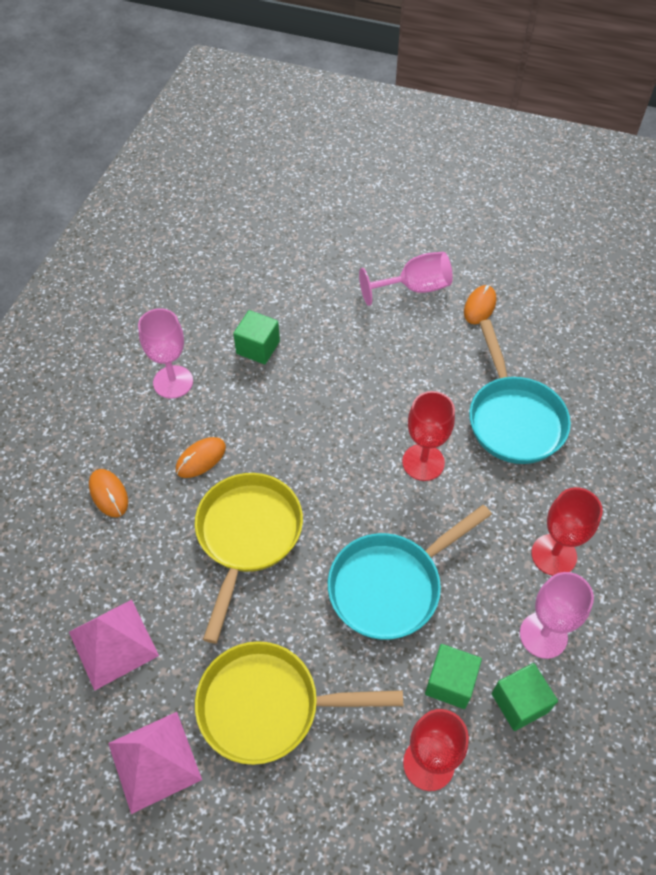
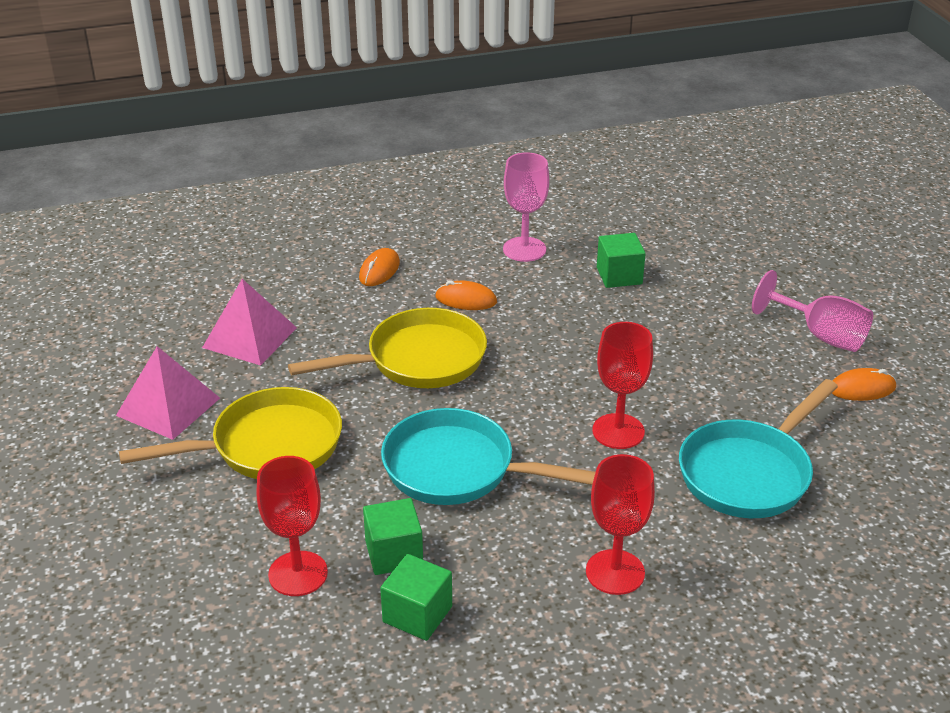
camera: 55 degrees right, 20 degrees down
(267, 706) = (268, 446): yellow pan -> yellow pan turned 105 degrees clockwise
(543, 635) = (511, 602): pink goblet -> none

